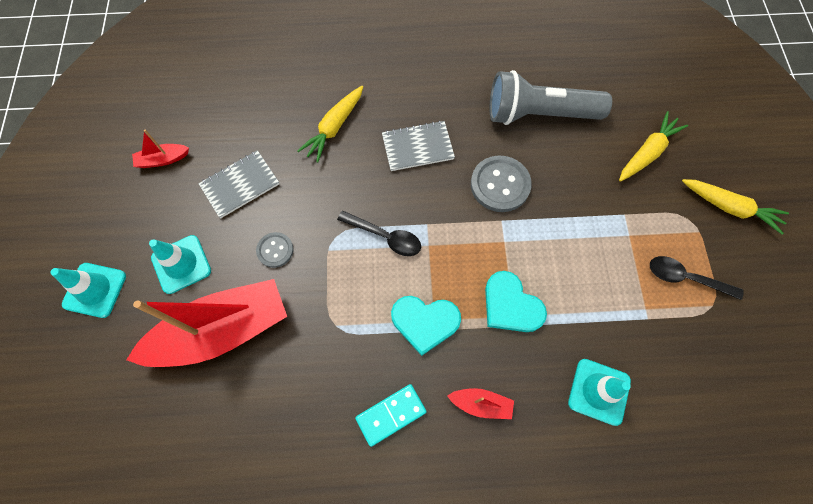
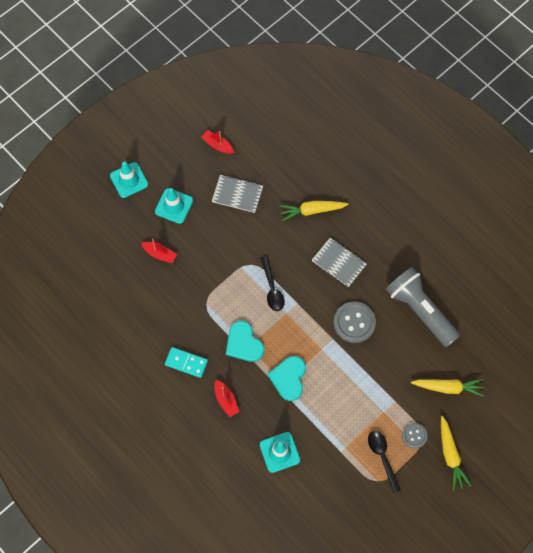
camera: 50 degrees right, 0 degrees up
(222, 330) = (159, 254): red boat -> red boat, size x0.41
(275, 250) = (218, 242): grey button -> grey button (414, 435)

